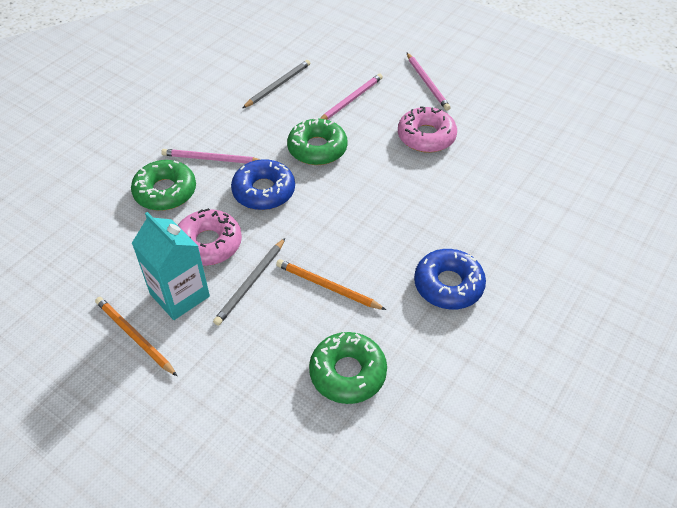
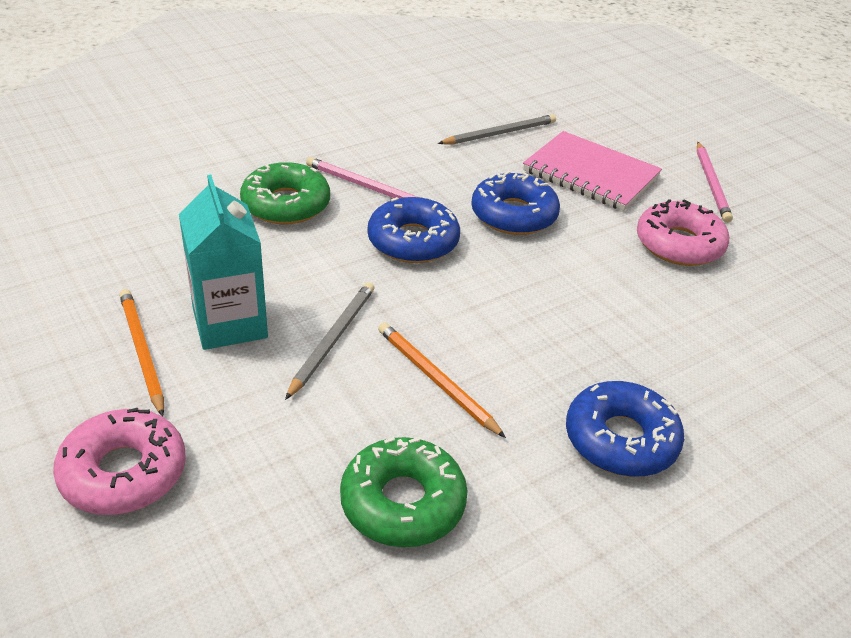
camera: 20 degrees right, 10 degrees down
(208, 244) = (304, 277): pink donut -> pink donut (123, 472)
(251, 283) = (332, 340): grey pencil -> grey pencil turned 150 degrees clockwise
(317, 148) = (513, 215): green donut -> blue donut
(351, 100) = (590, 174): pink pencil -> pink notebook

